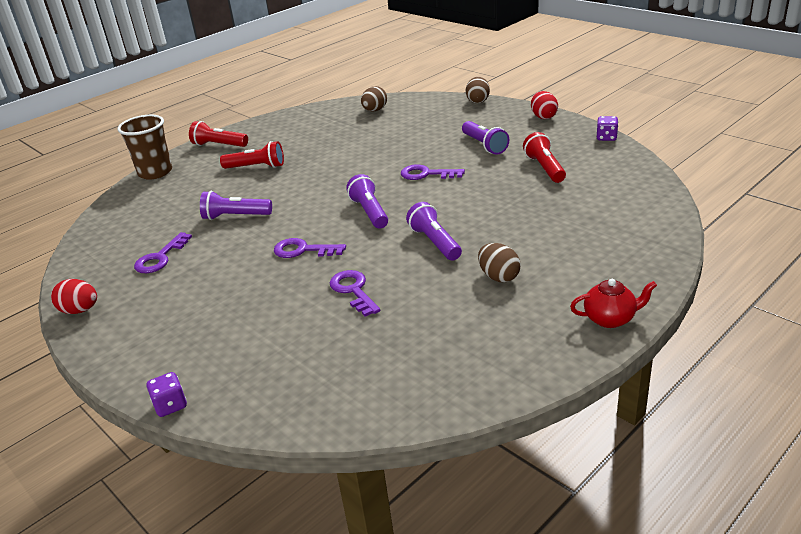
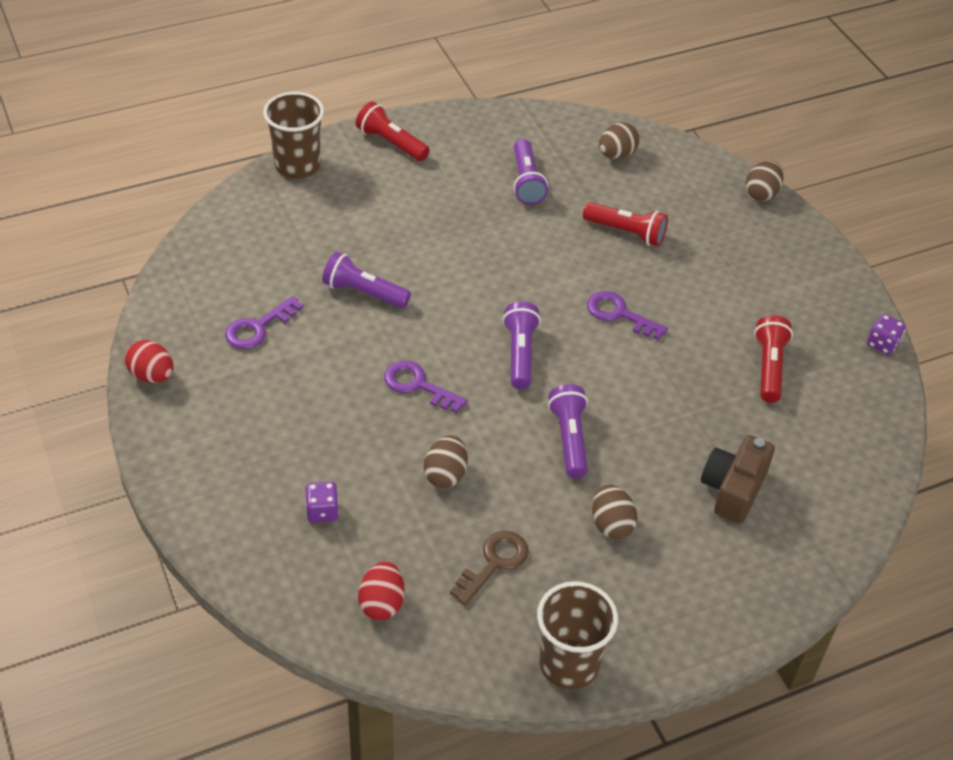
camera: 15 degrees right, 15 degrees up
(170, 405) = (205, 551): purple dice -> purple dice (322, 511)
(256, 167) = (421, 208): red flashlight -> red flashlight (626, 232)
(353, 290) = (445, 474): purple key -> brown egg
(424, 328) = (494, 563): none -> brown key
(484, 145) = (719, 290): purple flashlight -> purple flashlight (526, 182)
(527, 369) = (569, 664): none -> brown cup
(543, 116) = (828, 265): red egg -> red egg (382, 603)
(570, 231) = (733, 489): none -> brown camera
(610, 319) = (693, 638): red teapot -> none

